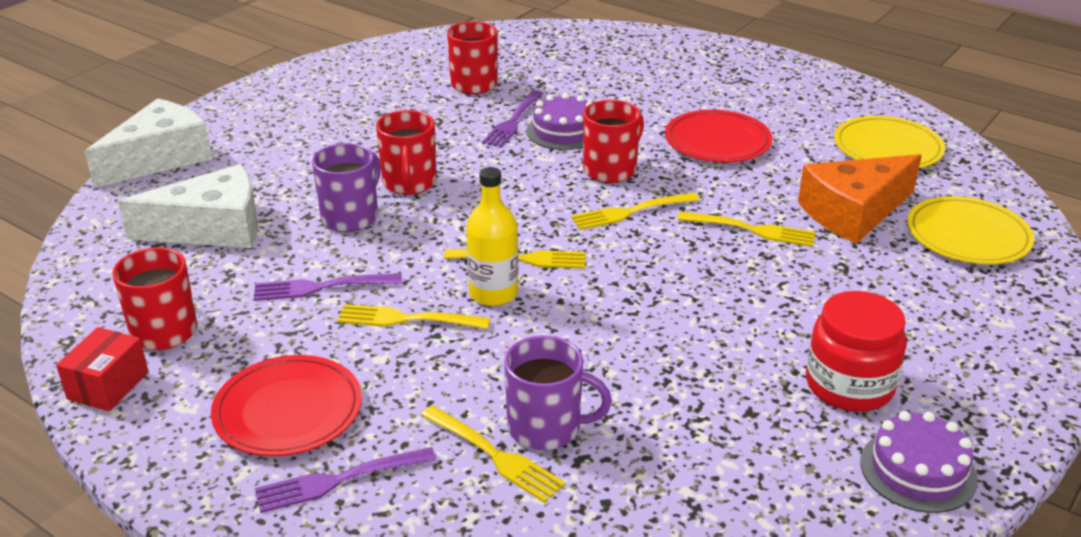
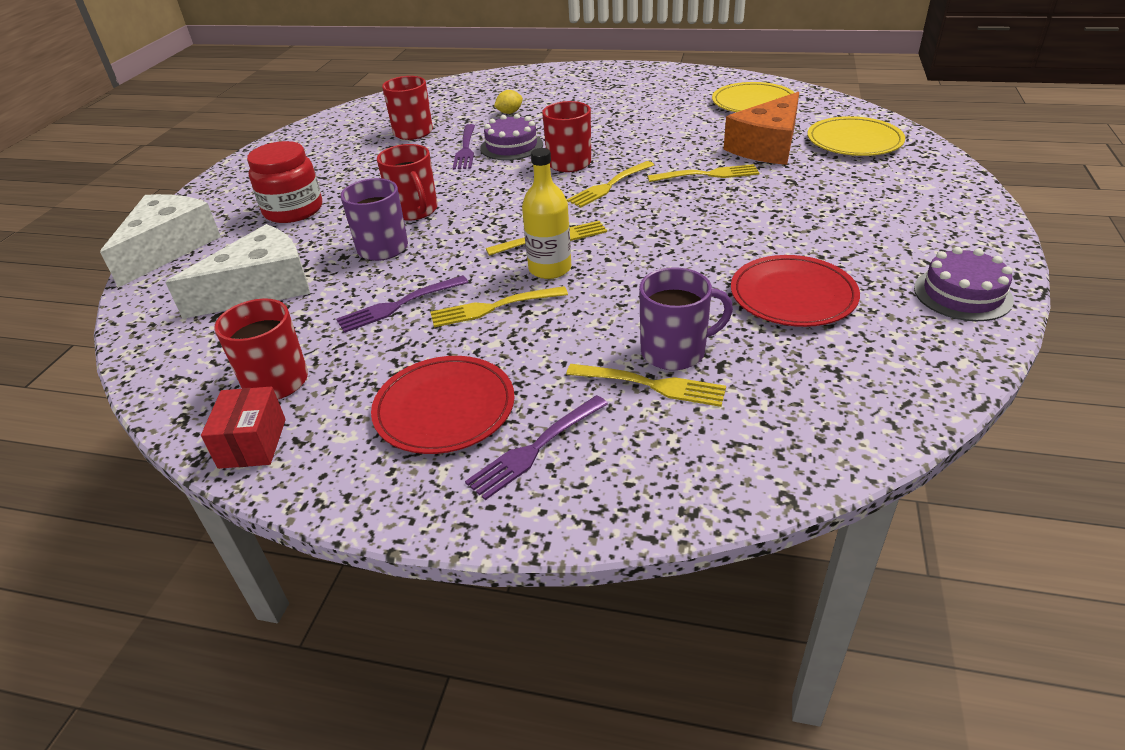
camera: 20 degrees left, 5 degrees up
(593, 86) = (509, 113): none -> yellow lemon
(717, 141) = (632, 126): red plate -> red plate (793, 295)
(849, 385) = (866, 254): red jar -> red jar (293, 210)

